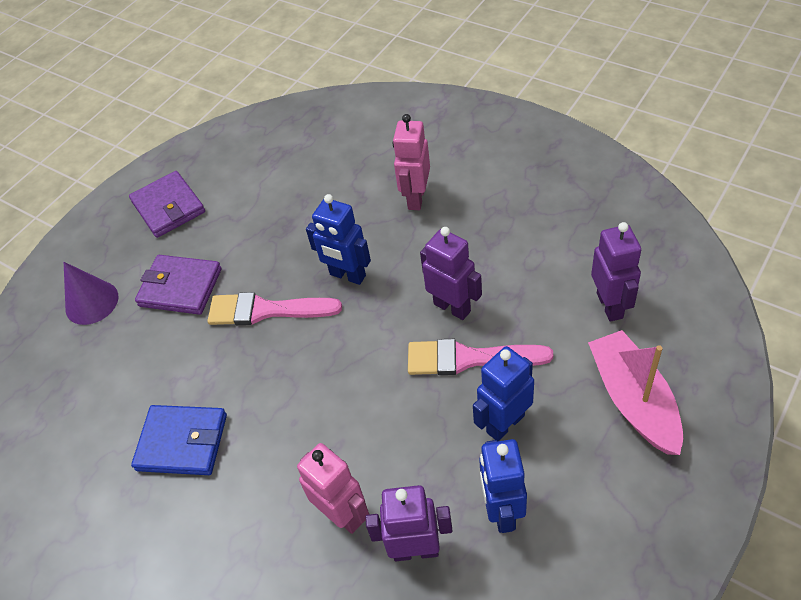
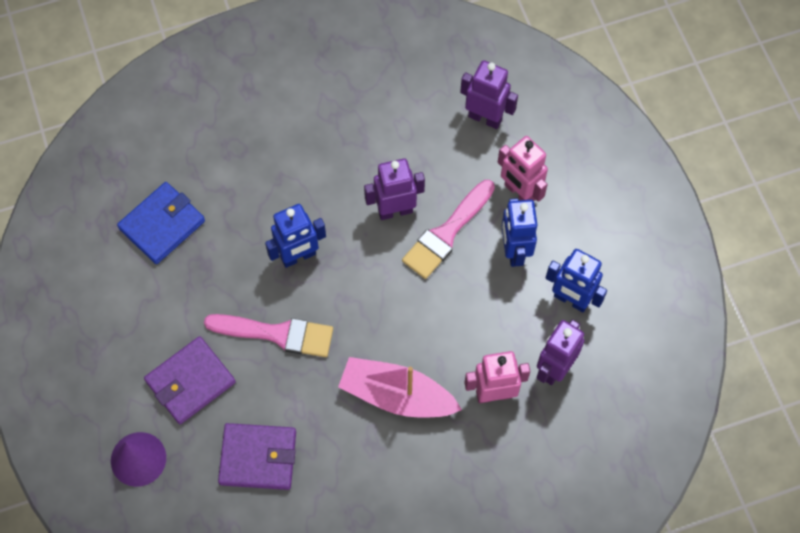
camera: 60 degrees left, 15 degrees up
(168, 207) = (85, 339): purple wallet -> purple wallet (258, 458)
(182, 442) = (345, 464): blue wallet -> blue wallet (162, 225)
(266, 310) = (277, 334): pink brush -> pink brush turned 120 degrees counterclockwise
(416, 198) = (269, 156): pink robot -> pink robot (519, 192)
(633, 400) = (563, 166): pink boat -> pink boat (396, 395)

